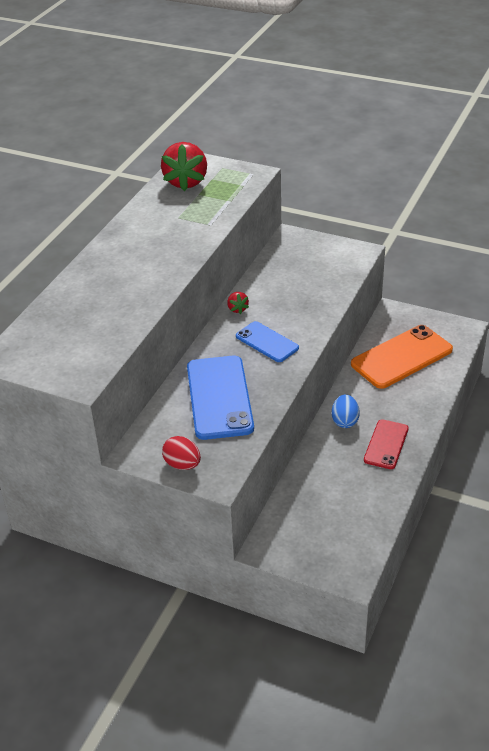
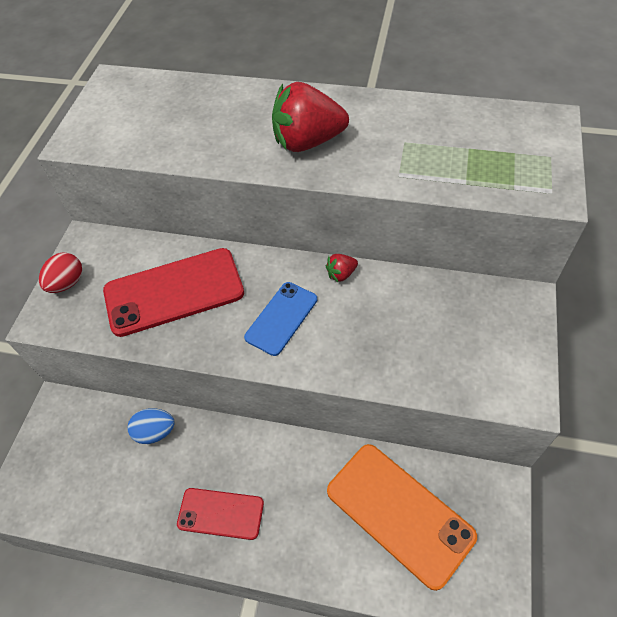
camera: 80 degrees right, 15 degrees up
(186, 182) = (493, 129): red strawberry -> red strawberry (308, 142)
(219, 397) = (174, 292): blue phone -> red phone
(345, 421) = (257, 456): blue egg -> blue egg (155, 432)

